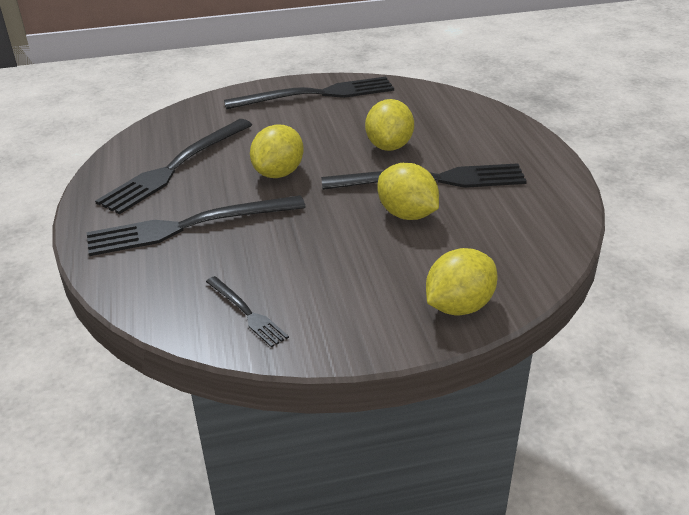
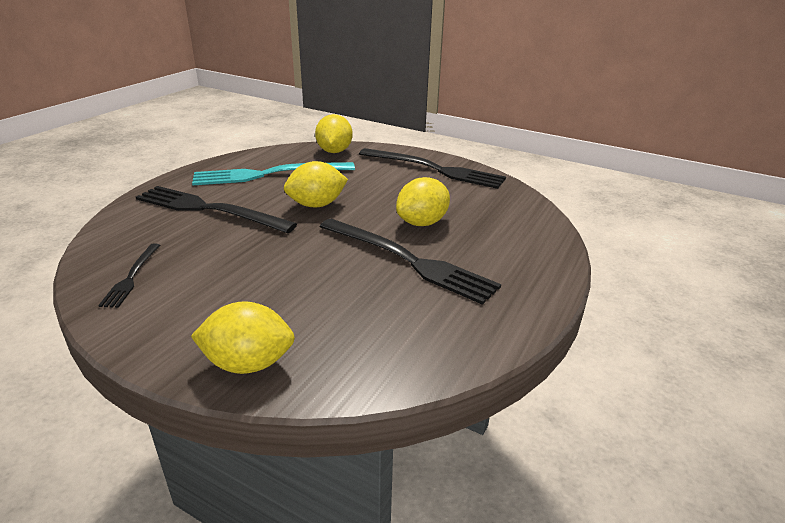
camera: 40 degrees right, 5 degrees down
(175, 167) = (268, 174): black fork -> turquoise fork
(407, 214) = (344, 274): yellow lemon -> yellow lemon (334, 151)

